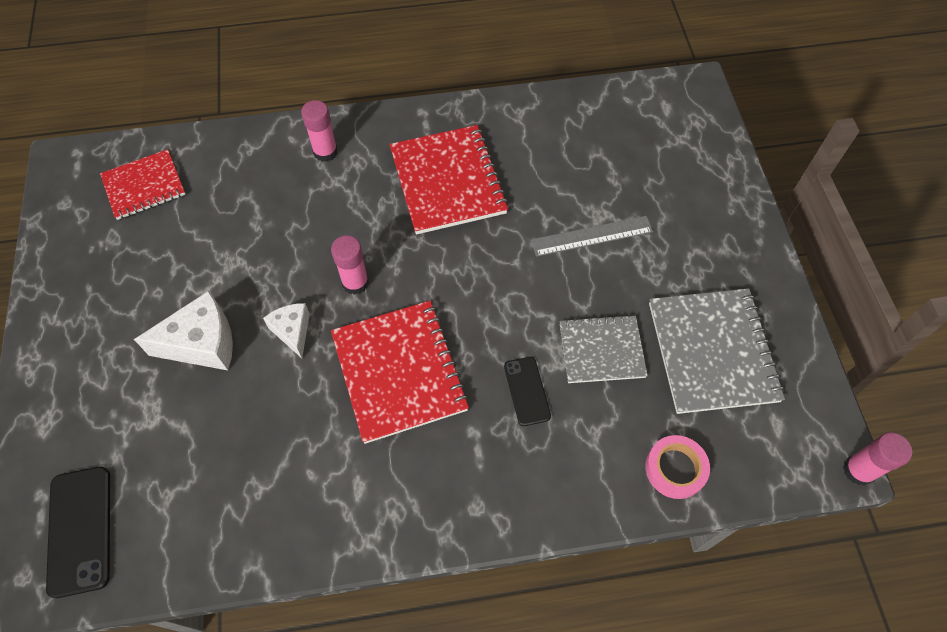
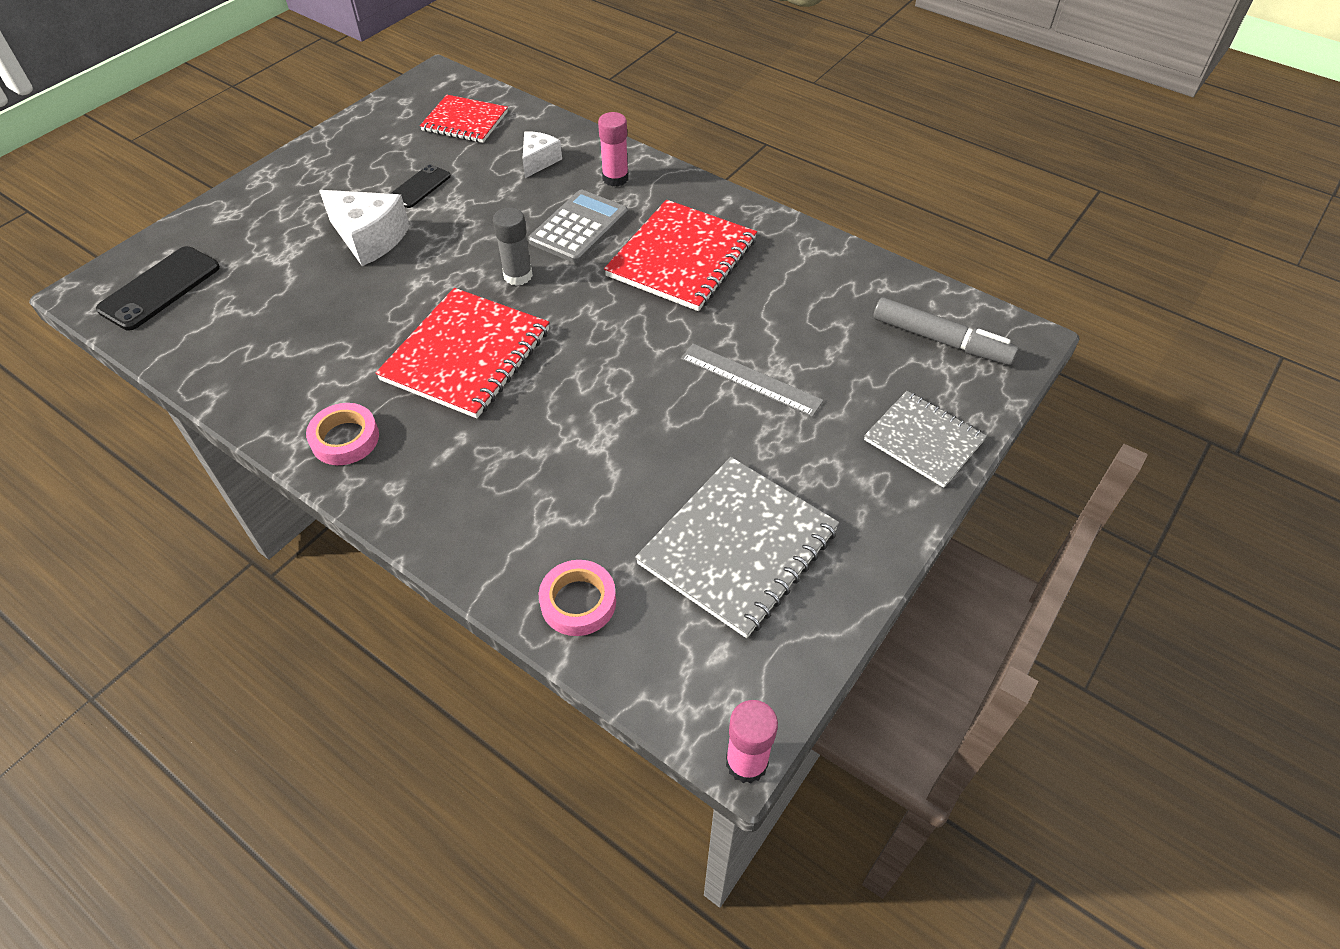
camera: 45 degrees right, 10 degrees down
(293, 331) = (433, 274): white cheese -> white cheese (539, 161)
(349, 211) = (579, 227): none -> grey calculator
(355, 283) = (518, 275): pink glue stick -> grey glue stick
(399, 506) = (345, 439): none -> pink tape
(527, 391) = (539, 444): black phone -> black phone (420, 187)
(601, 350) = (640, 465): grey notebook -> grey notebook (923, 440)
(658, 122) = (940, 340): none -> grey marker

